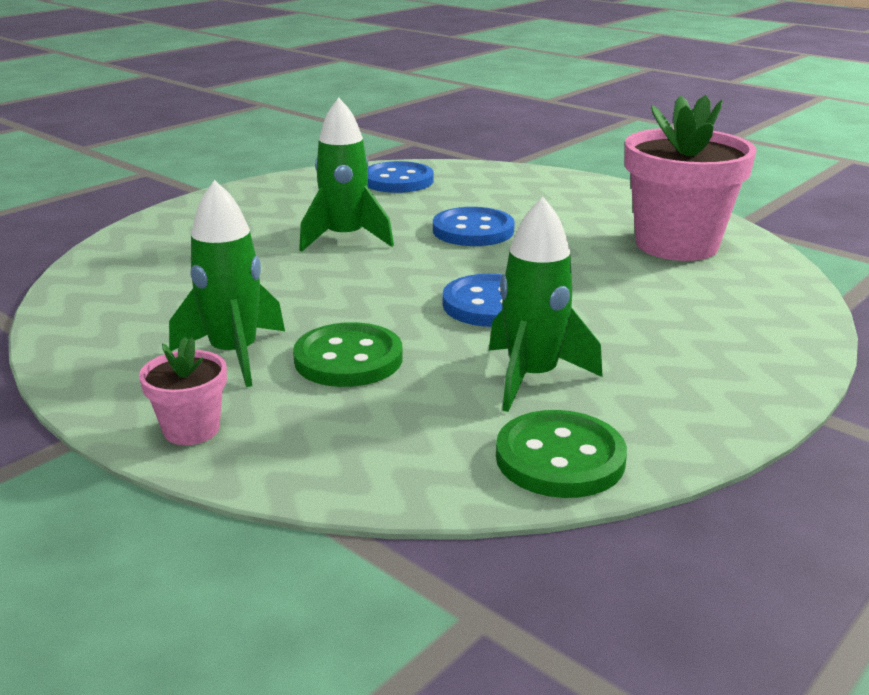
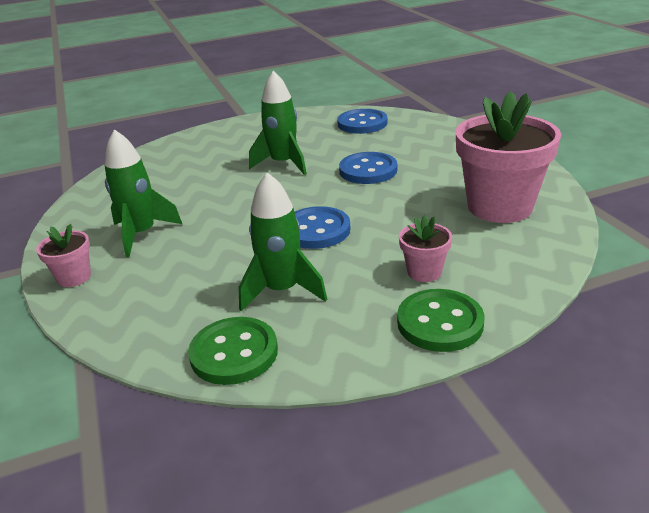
camera: 30 degrees right, 5 degrees up
(348, 359) = (194, 251): green button -> green button (440, 323)
(677, 323) = (424, 272): none -> pink flower pot

